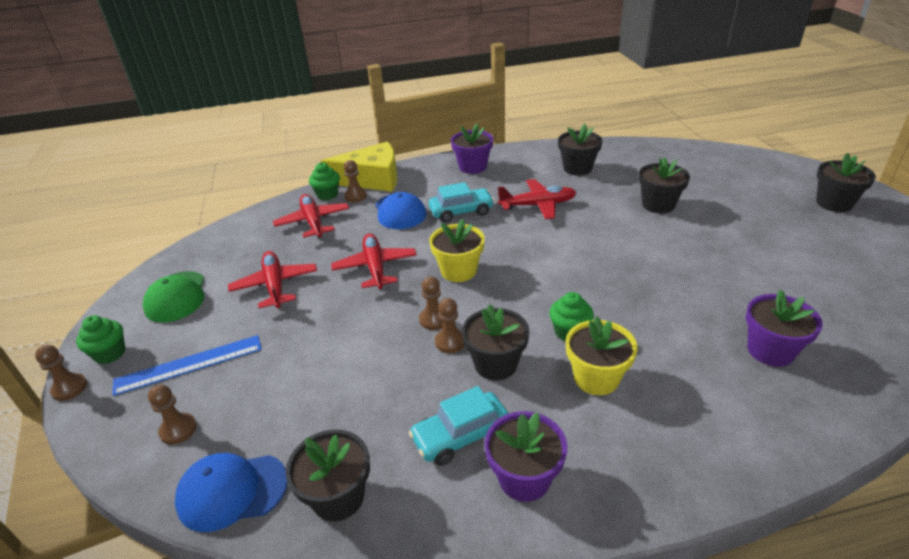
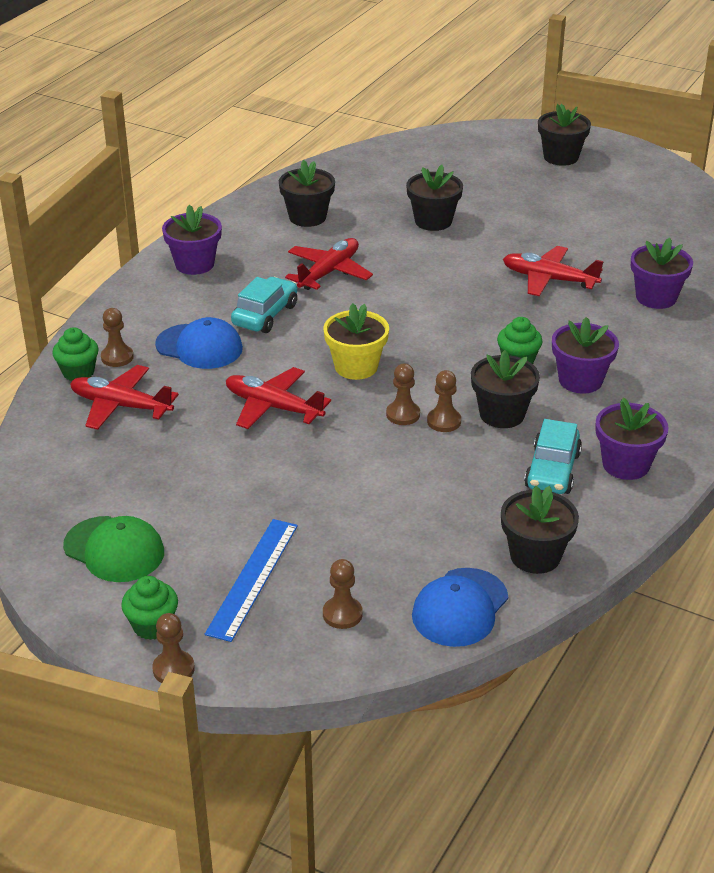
camera: 50 degrees left, 0 degrees up
(275, 285) = (202, 478): red plane -> red plane (548, 279)
(372, 179) = (100, 331): yellow cheese -> none
(596, 378) = (580, 380): yellow flower pot -> purple flower pot

